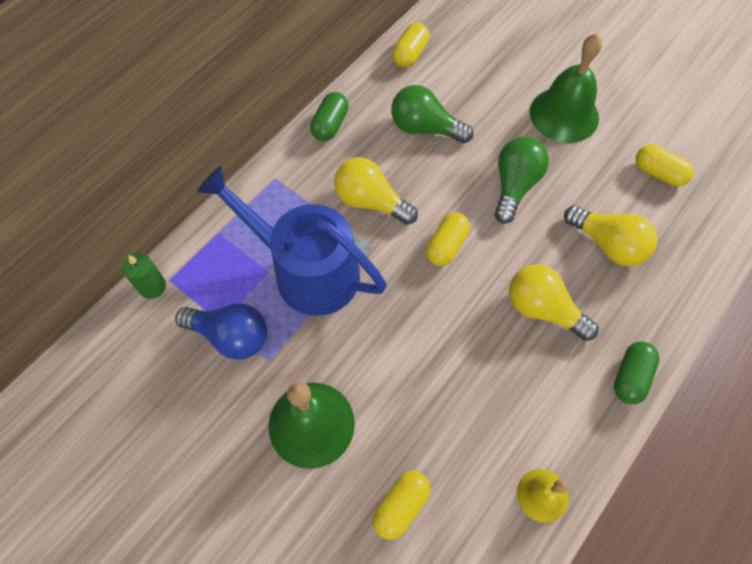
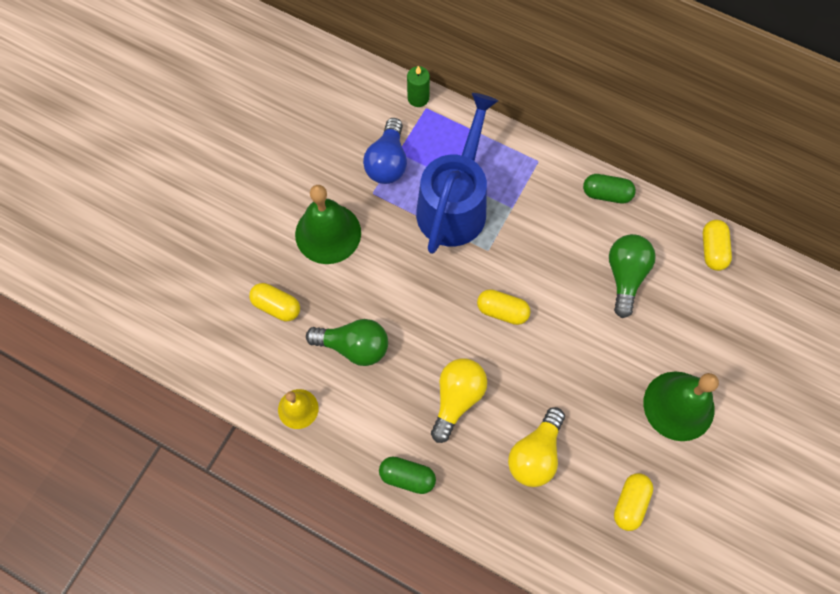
camera: 80 degrees right, 5 degrees up
(371, 201) = (533, 242): yellow light bulb -> none
(410, 54) = (713, 250): yellow capsule -> yellow capsule turned 75 degrees clockwise
(514, 186) = (580, 364): green light bulb -> green light bulb (354, 346)

